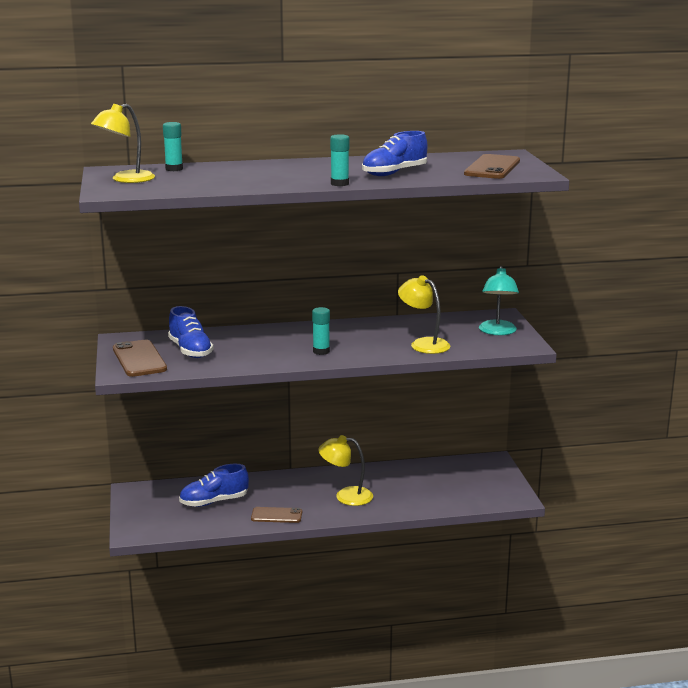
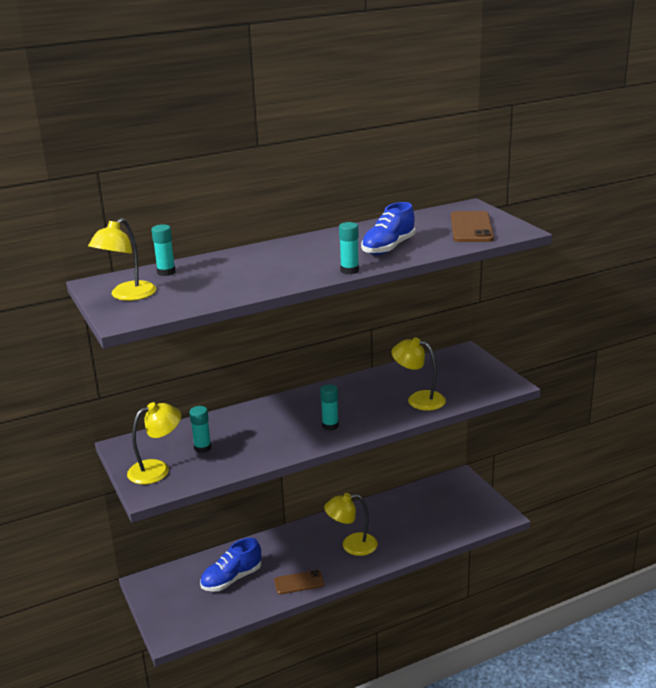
camera: 15 degrees left, 5 degrees up
(139, 359) = (157, 469): brown phone -> yellow lamp
(190, 350) = (202, 448): blue shoe -> turquoise glue stick
(497, 332) = (474, 372): turquoise lamp -> none

